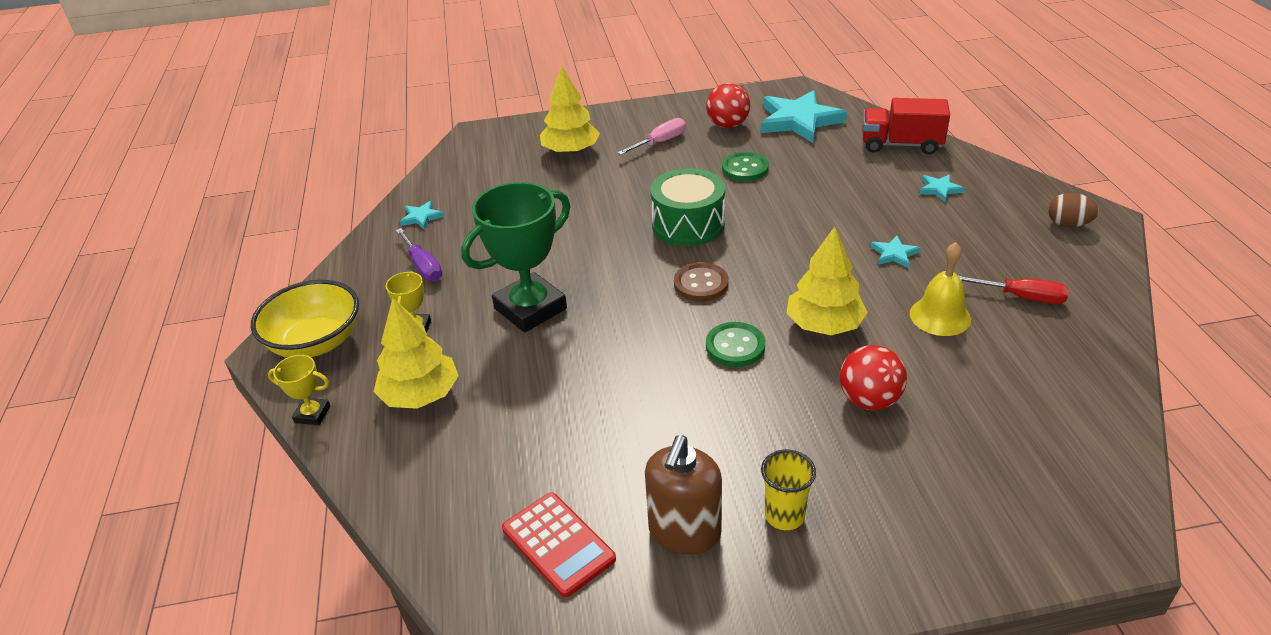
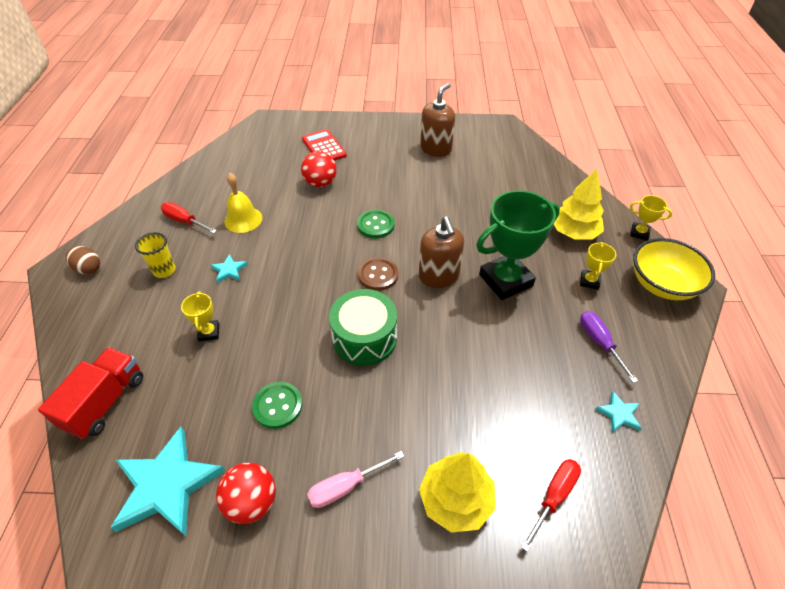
camera: 170 degrees left, 10 degrees up
(492, 164) = (553, 497): none -> red screwdriver
(558, 544) = (492, 154): red calculator -> red calculator (324, 147)
(620, 297) = (439, 276): none -> brown soap dispenser
(784, 516) = (390, 147): yellow cup -> yellow cup (164, 270)
(824, 325) = (315, 228): yellow tree -> none
(858, 200) = (209, 332): none -> yellow trophy
(901, 145) = (105, 402): red truck -> red truck turned 90 degrees counterclockwise
(939, 189) = (135, 328): turquoise star -> none

